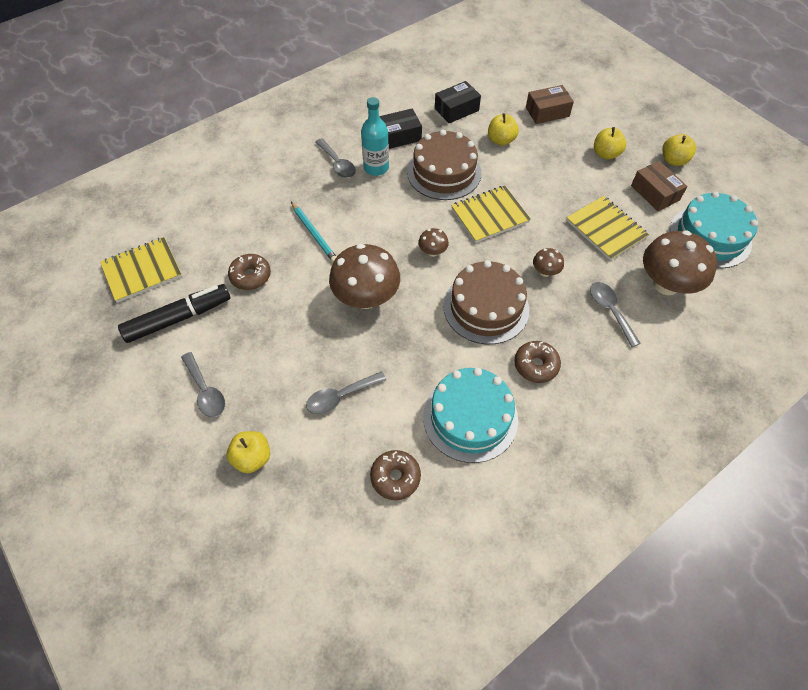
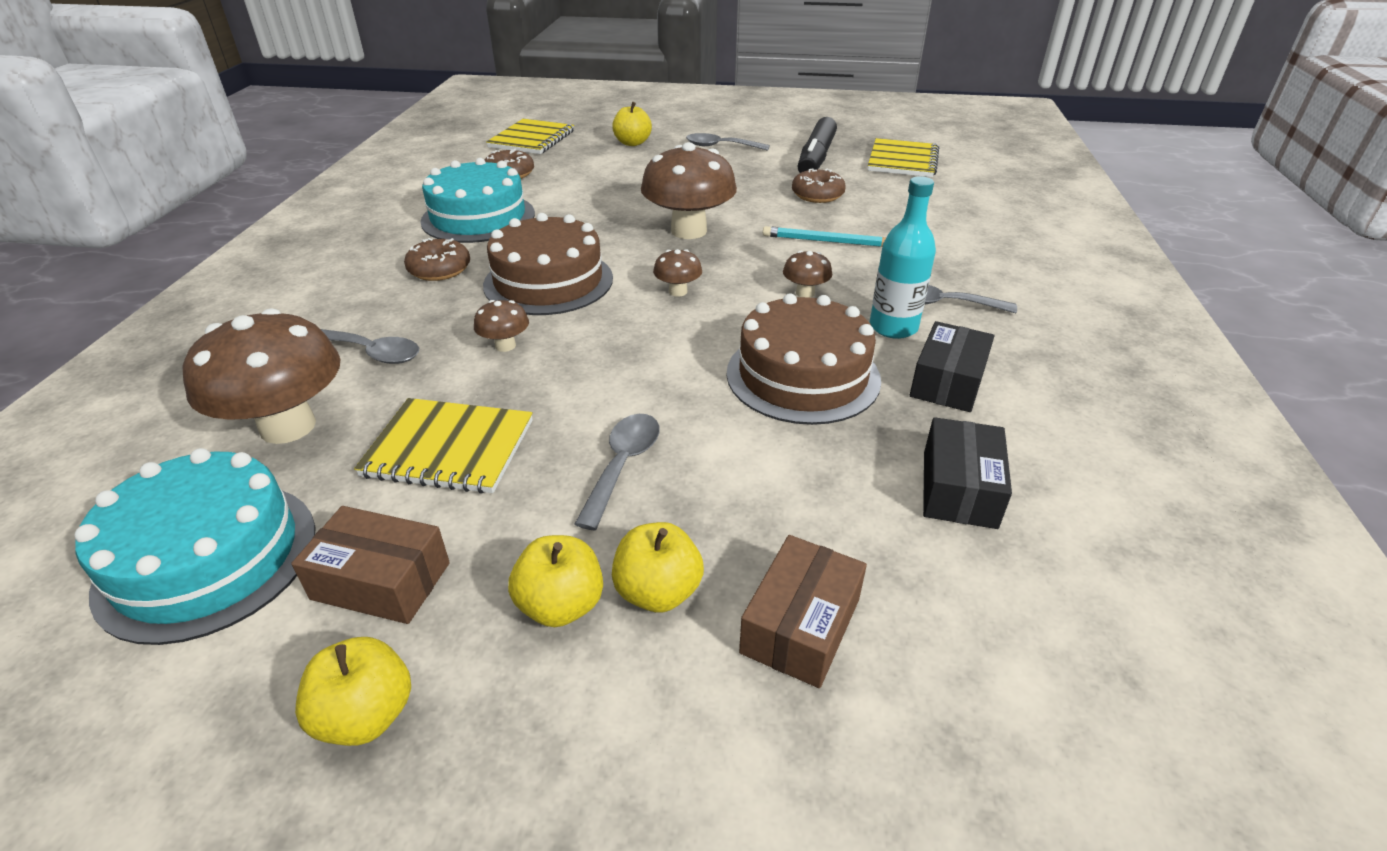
camera: 135 degrees right, 20 degrees down
(341, 396) = (613, 182): grey spoon -> grey spoon (622, 466)
(380, 209) = (805, 293): none -> brown mushroom
(490, 215) = (659, 363): yellow notebook -> yellow notebook (532, 139)
(501, 140) = (798, 484): yellow apple -> yellow apple (658, 592)

